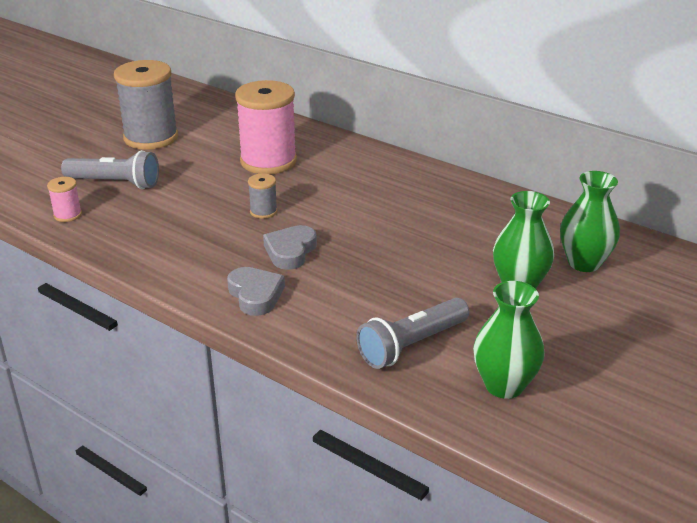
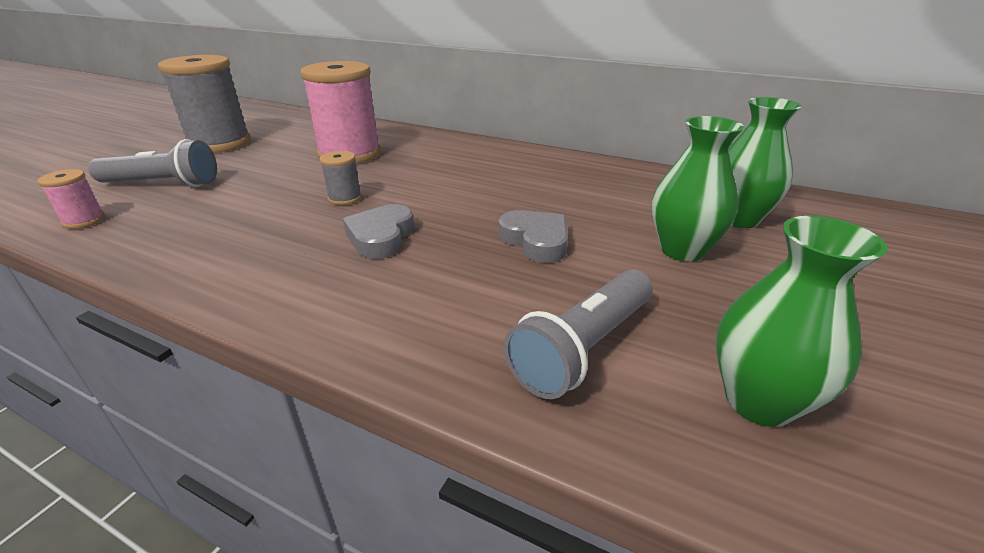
camera: 10 degrees left, 0 degrees up
(255, 295) = (334, 297): grey heart -> grey heart (536, 241)

